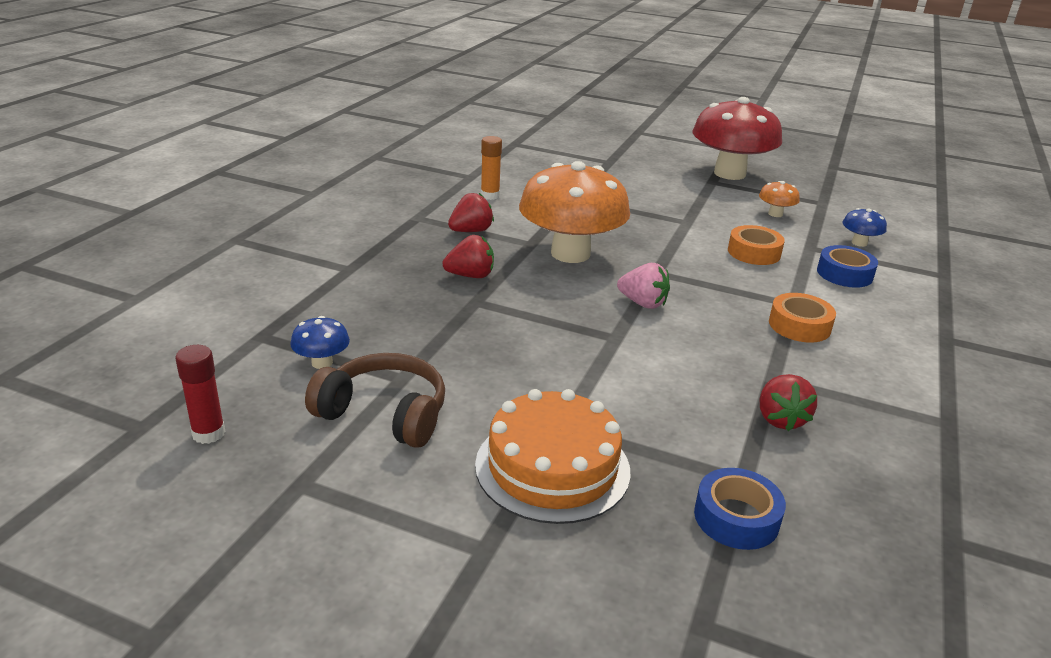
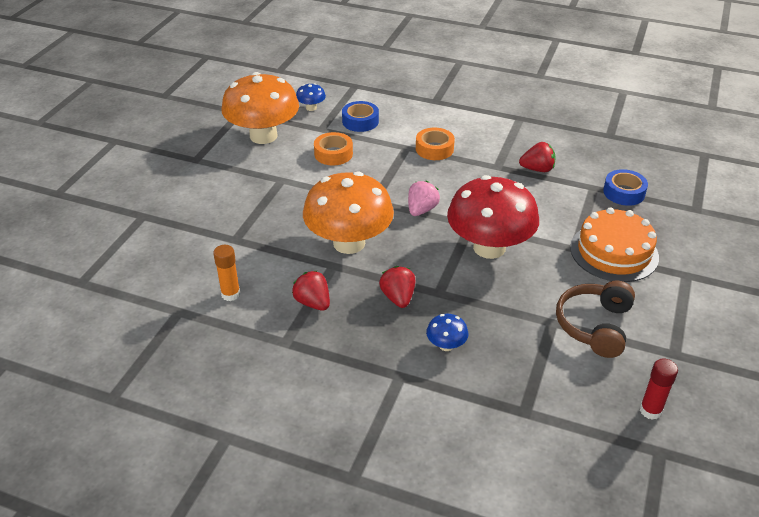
camera: 90 degrees left, 10 degrees up
(322, 363) = (549, 367): blue mushroom -> blue mushroom (446, 345)
(729, 173) = (177, 148): red mushroom -> red mushroom (489, 247)
(775, 214) = (263, 136): orange mushroom -> orange mushroom, size x2.42

